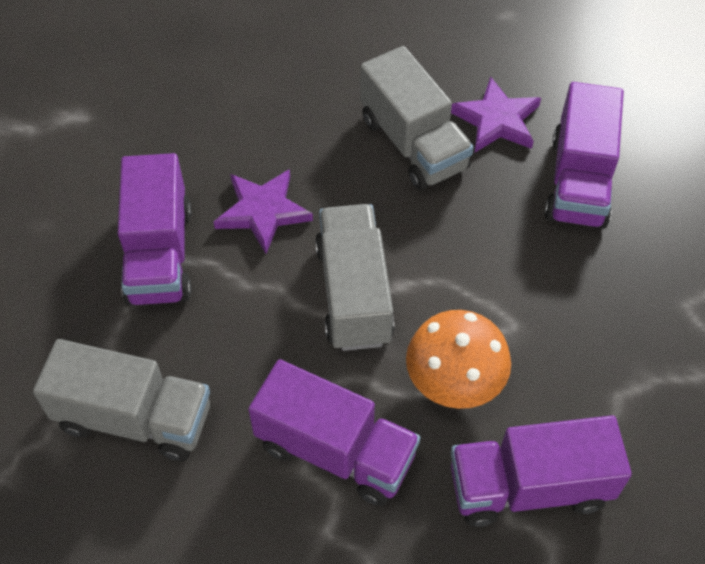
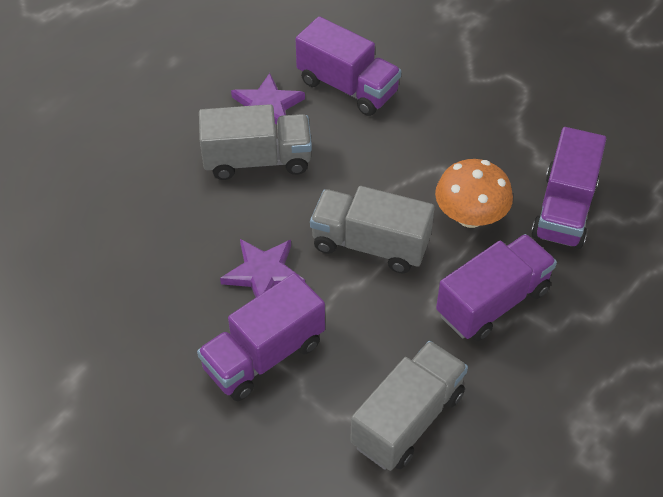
camera: 65 degrees left, 5 degrees down
(159, 254) = (264, 355): purple truck -> purple truck turned 120 degrees clockwise

